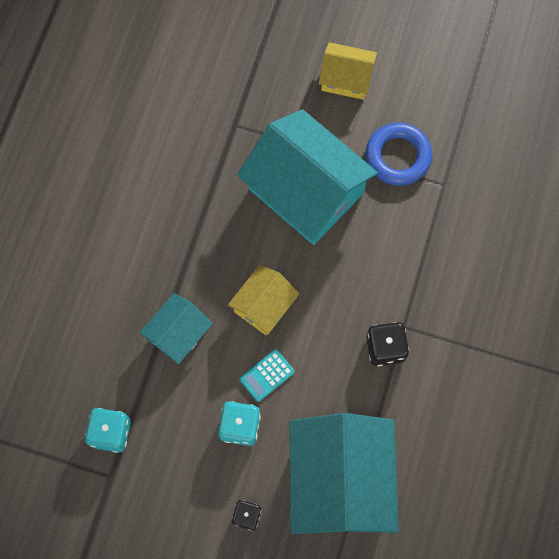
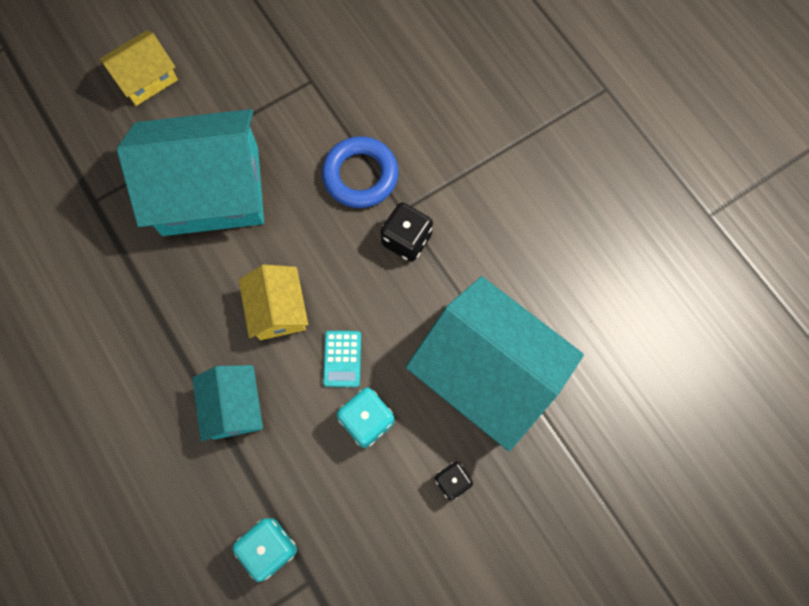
camera: 50 degrees left, 0 degrees up
(398, 156) = (253, 94): blue ring -> blue ring (360, 175)

